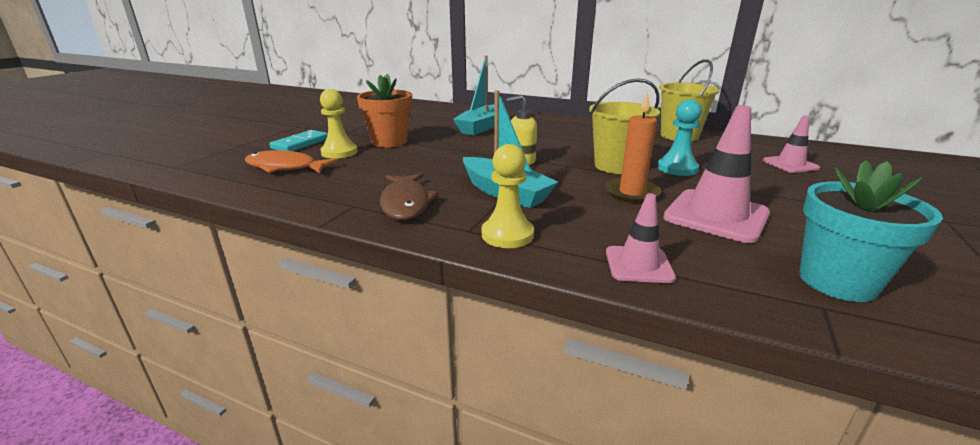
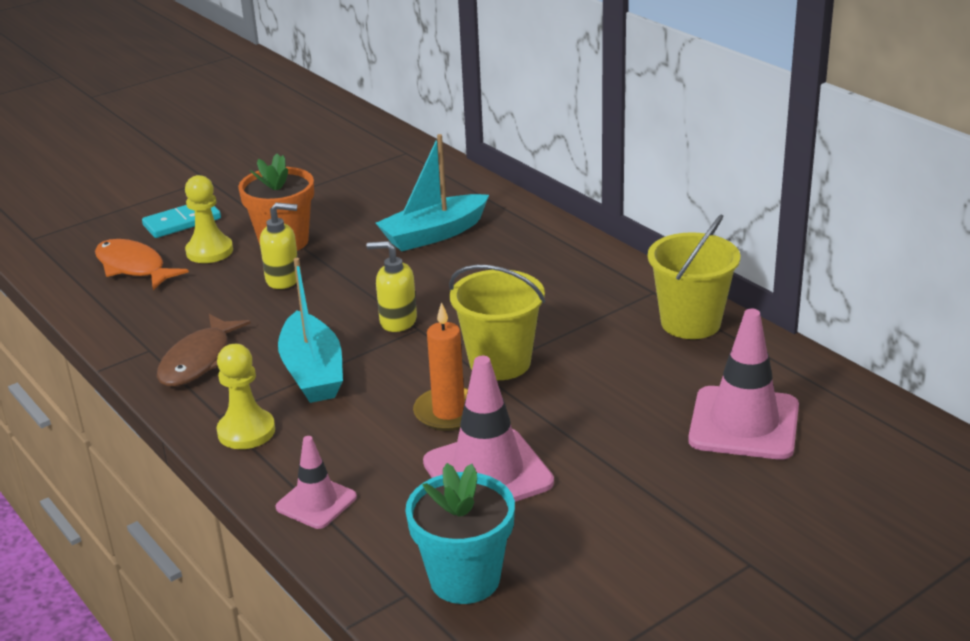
camera: 30 degrees right, 5 degrees up
(413, 156) = (283, 279): none -> yellow soap dispenser
(677, 168) = (571, 388): turquoise pawn -> none
(790, 164) = (744, 423): pink traffic cone -> pink traffic cone, size x1.73

